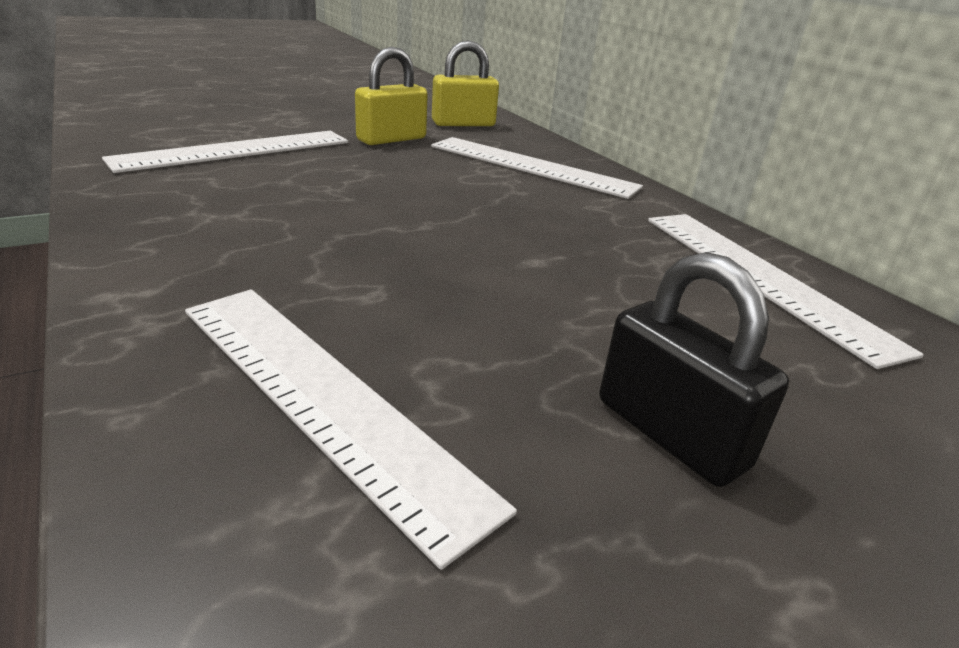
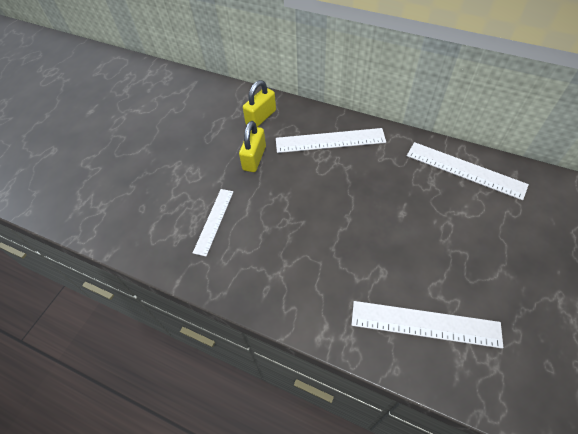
camera: 30 degrees left, 25 degrees up
(235, 150) = (213, 221): white ruler -> white ruler, size x0.64
(670, 433) = (503, 269): black padlock -> none

